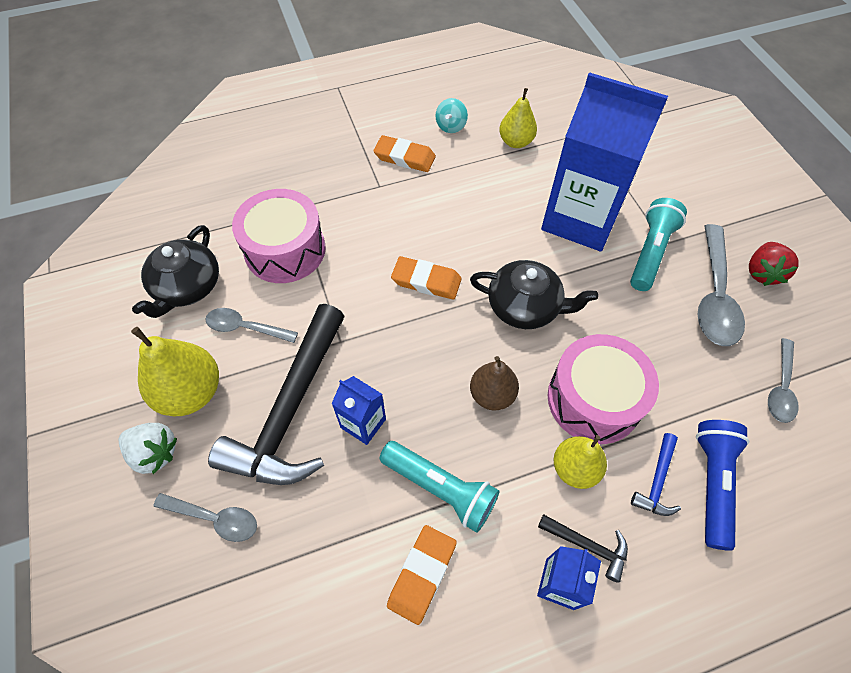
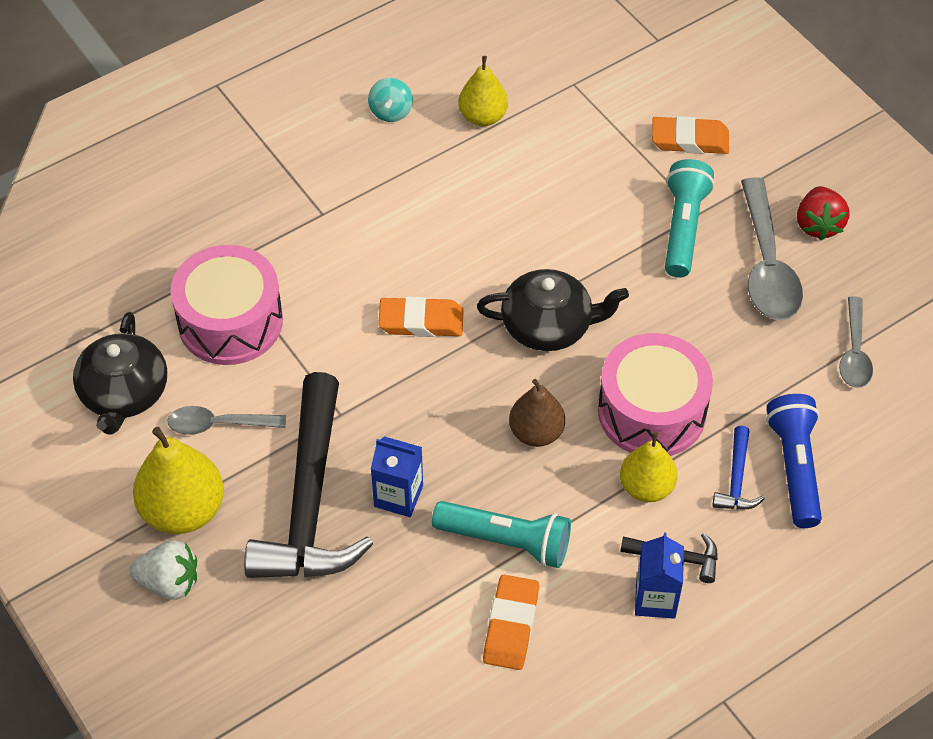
camera: 15 degrees left, 5 degrees down
(215, 518) = (267, 628): grey spoon -> none
(404, 157) = (343, 168): orange eraser -> orange eraser (689, 140)
(580, 219) = (590, 203): blue carton -> none

